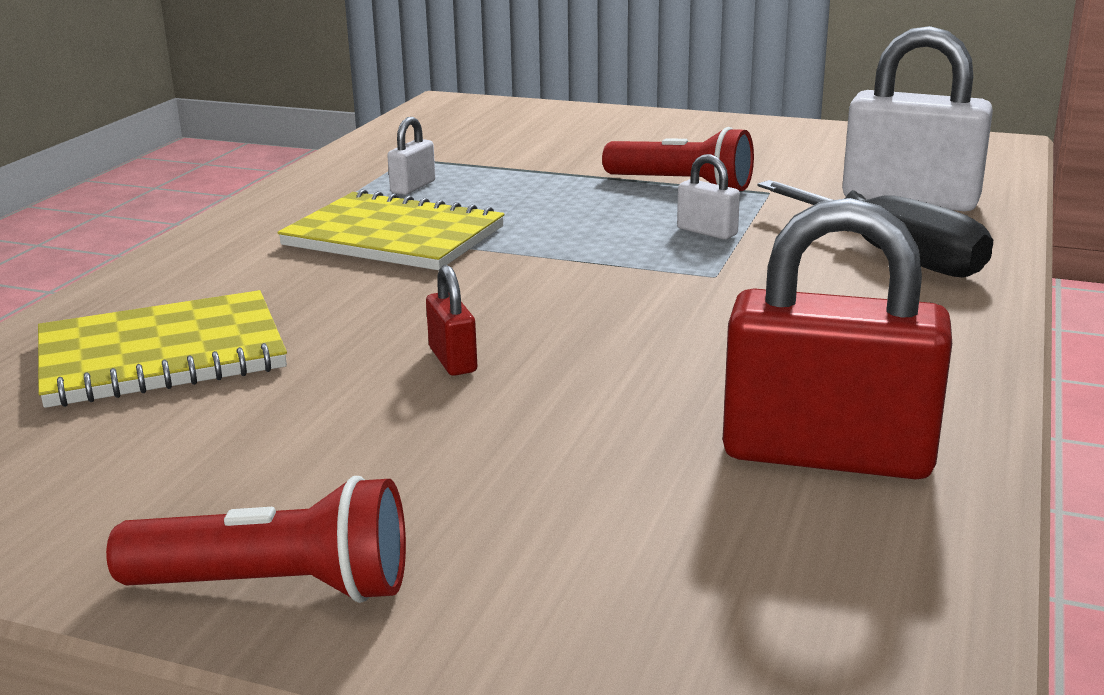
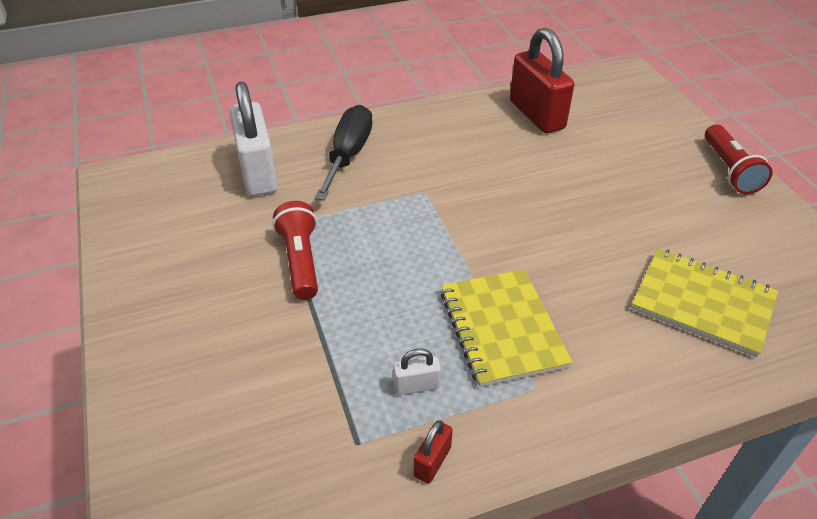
camera: 130 degrees left, 20 degrees up
(277, 587) = (729, 170): red flashlight -> red flashlight turned 150 degrees counterclockwise
(452, 360) = (588, 217): red padlock -> red padlock (432, 462)
(707, 232) = (371, 217): white padlock -> none

